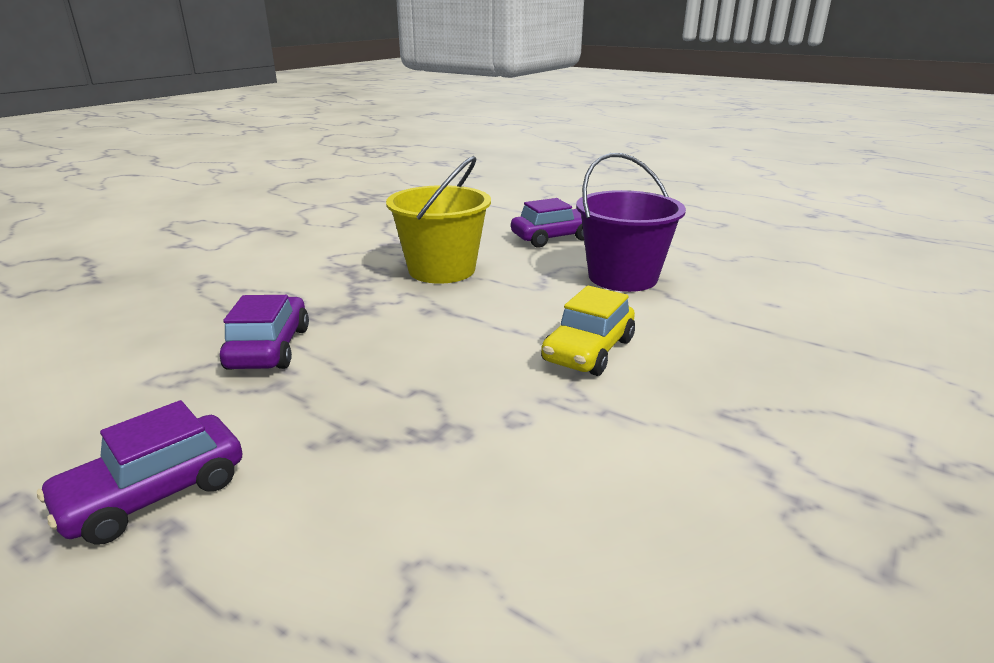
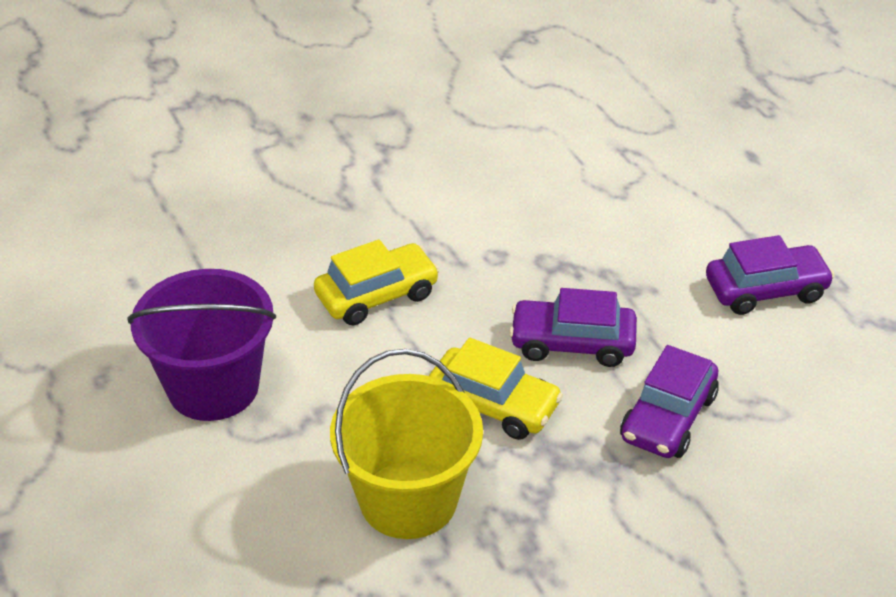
camera: 150 degrees left, 15 degrees up
(422, 318) = (493, 405): none -> yellow car
(553, 238) = (184, 524): purple car -> purple car (572, 343)

